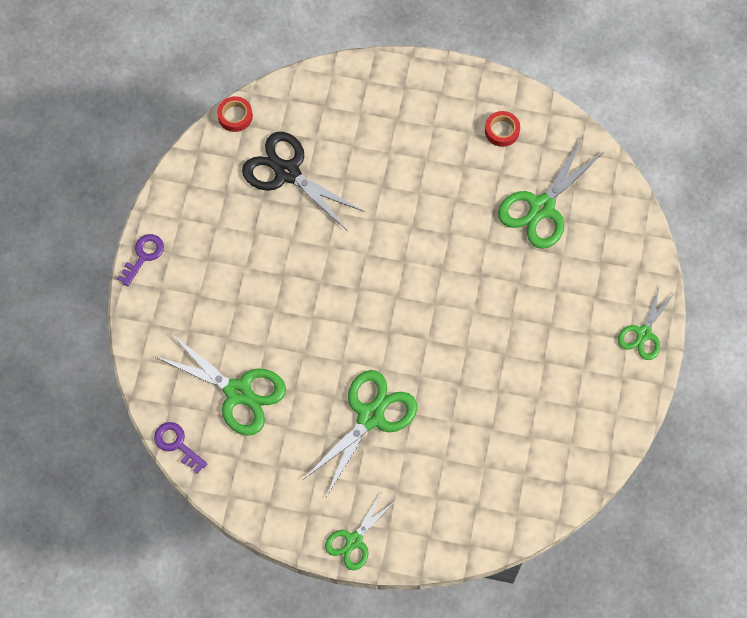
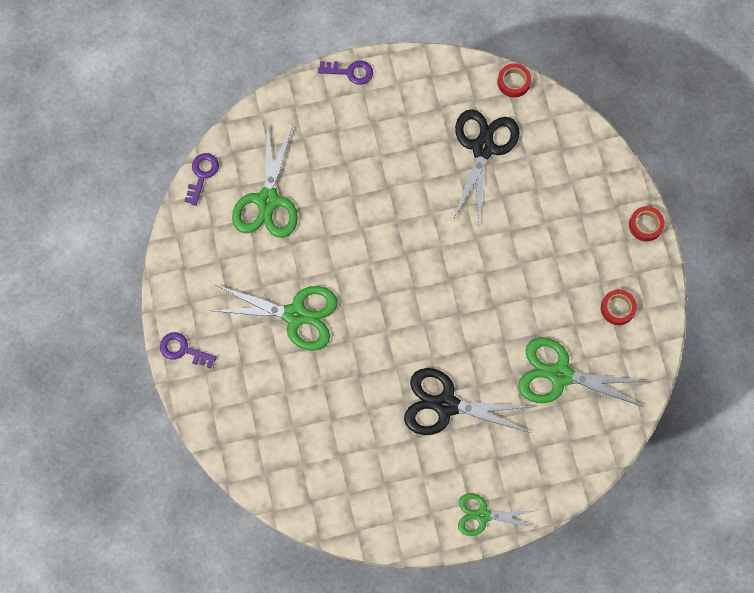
camera: 65 degrees right, 5 degrees up
(354, 540) = (183, 350): green scissors -> purple key
(434, 71) = (645, 225): none -> red tape
(525, 319) = (446, 405): none -> black scissors

